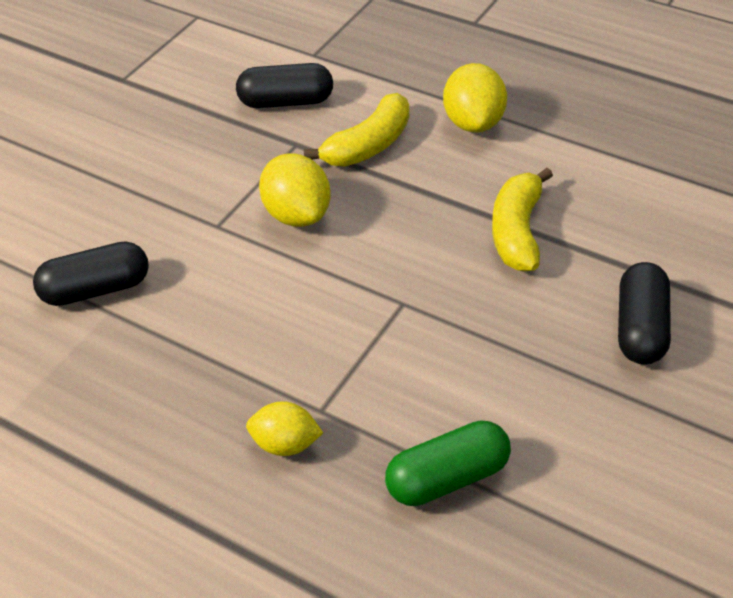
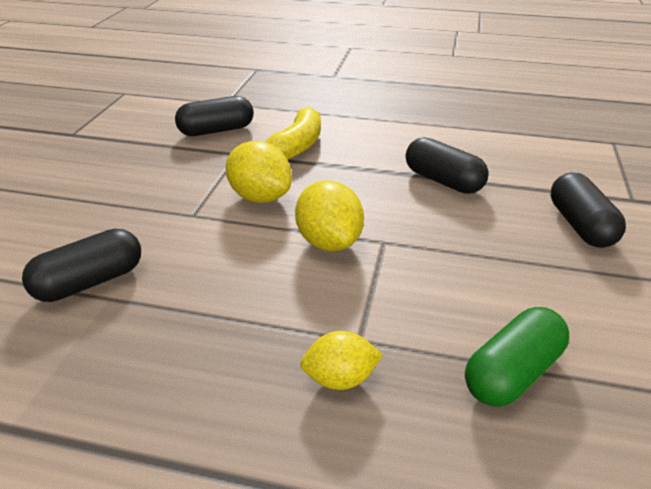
camera: 20 degrees left, 10 degrees down
(473, 123) = (367, 124): yellow lemon -> yellow lemon (329, 242)
(517, 232) = (443, 181): yellow banana -> black capsule

